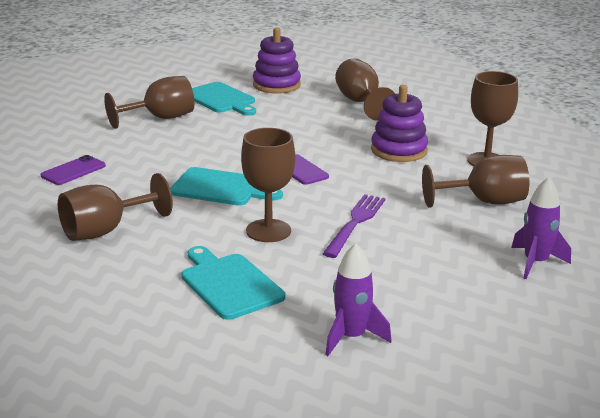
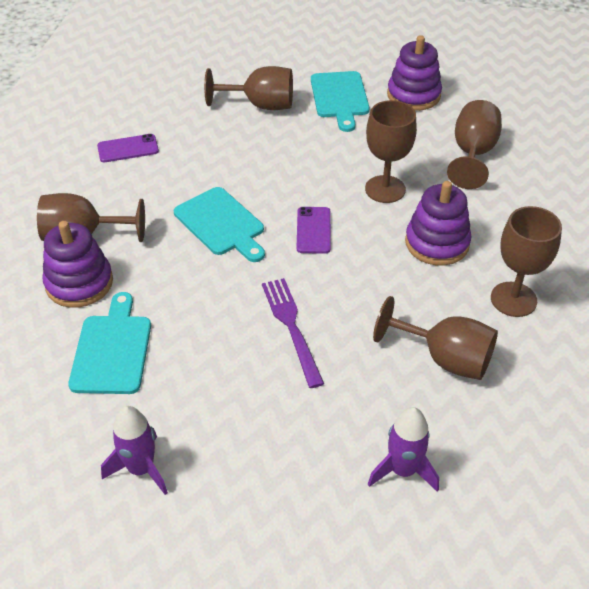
camera: 35 degrees right, 20 degrees up
(142, 258) = (79, 283): none -> purple stacking toy
(268, 231) = (206, 299): brown goblet -> brown goblet (385, 189)
(355, 222) = (291, 326): purple fork -> purple fork turned 75 degrees counterclockwise

